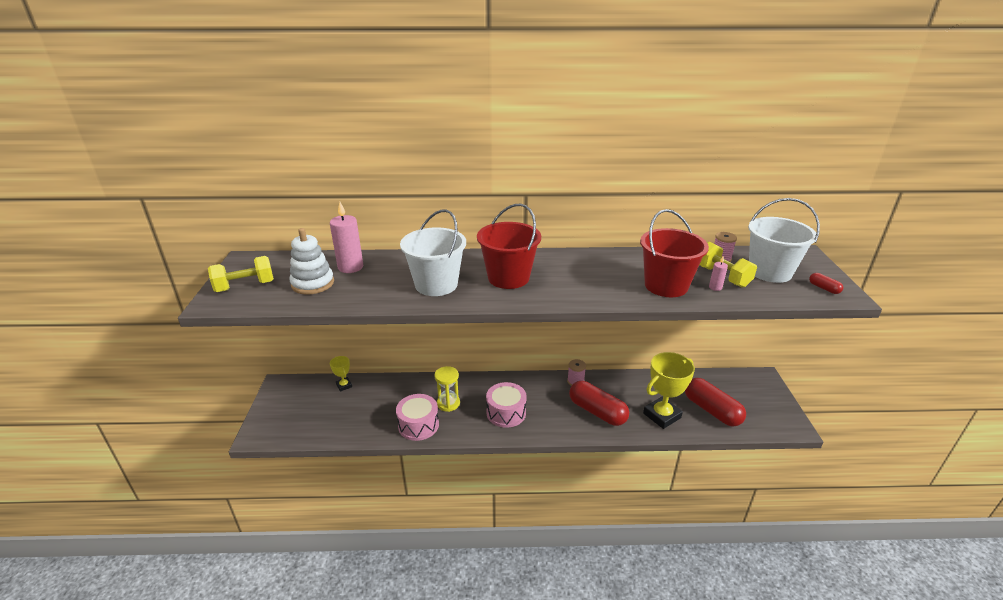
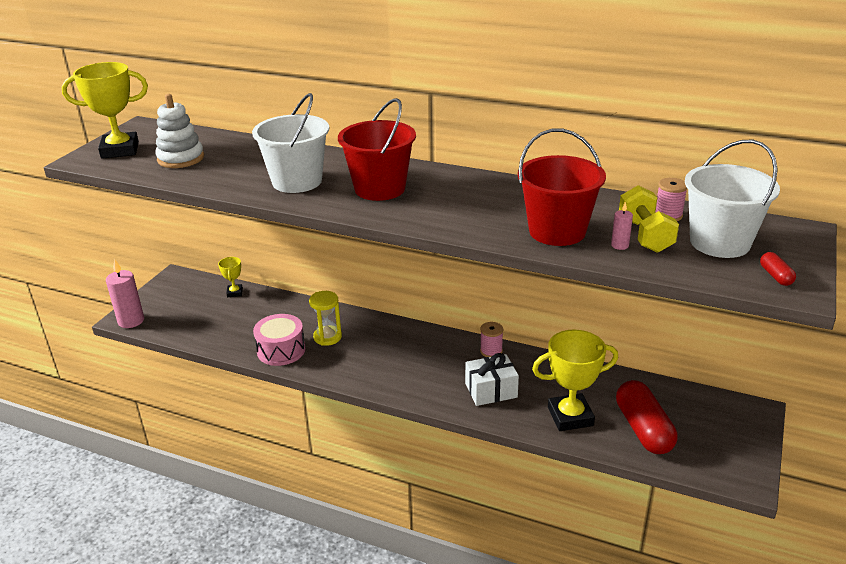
camera: 25 degrees right, 0 degrees up
(245, 286) = (120, 150): yellow dumbbell -> yellow trophy
(350, 267) = (230, 149): pink candle -> pink candle (131, 321)
(506, 413) = (383, 363): pink drum -> none
(597, 412) = (491, 390): red capsule -> white gift

